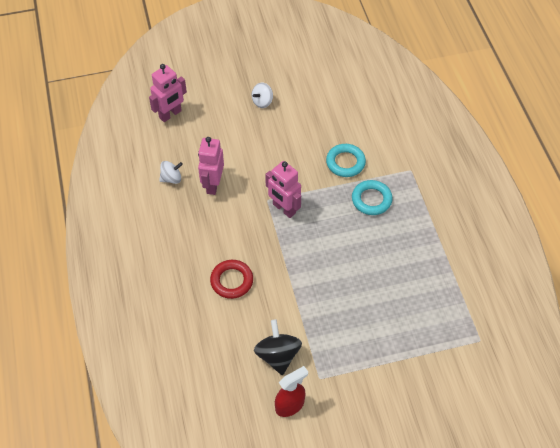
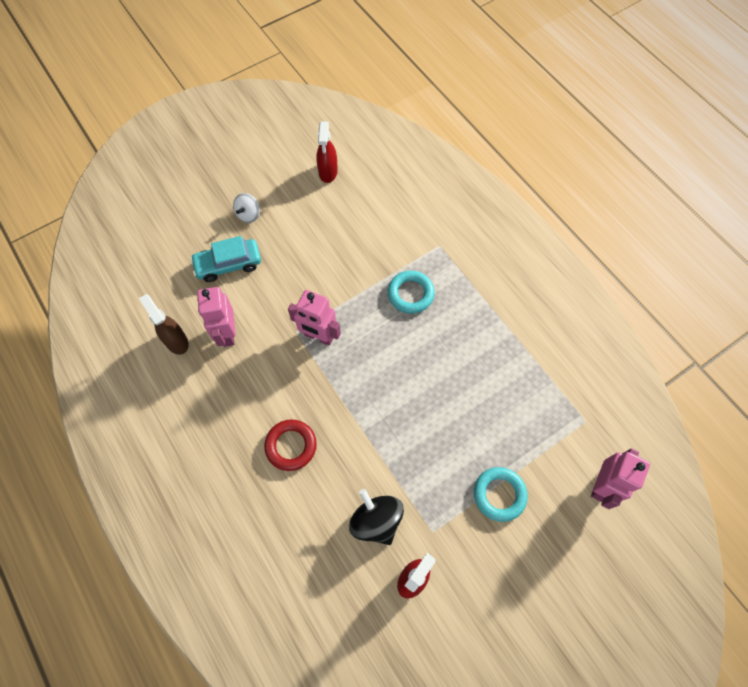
camera: 20 degrees left, 10 degrees up
(170, 114) = (148, 262): pink robot -> pink robot (601, 485)
(171, 178) = (176, 341): white spinning top -> brown spray bottle
(232, 134) = (228, 264): none -> turquoise car
(339, 87) = (328, 172): none -> red spray bottle
(345, 162) = (366, 259): turquoise ring -> turquoise ring (499, 494)

